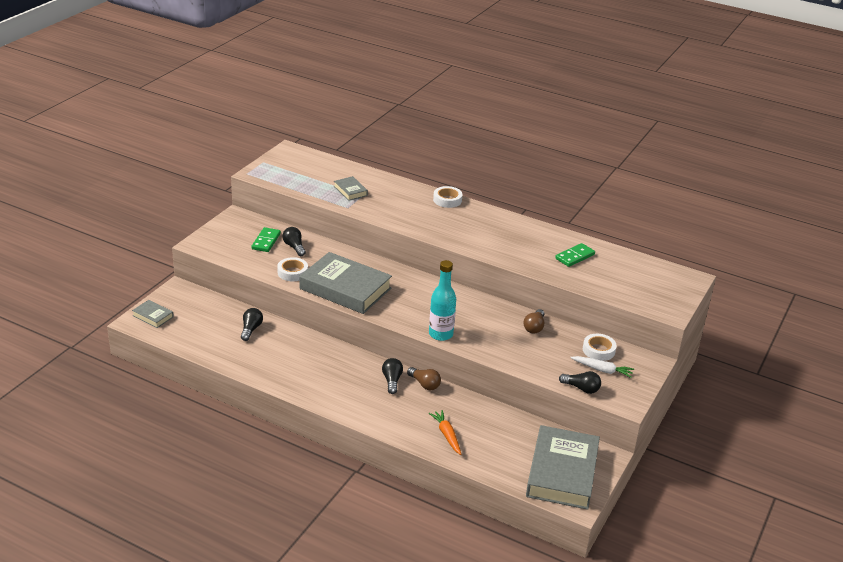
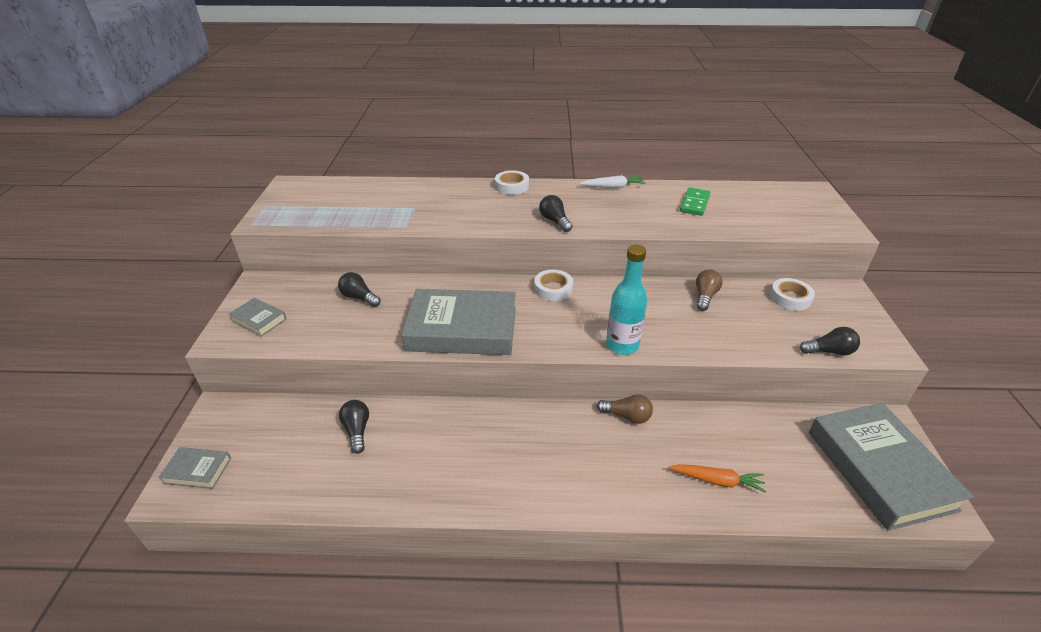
camera: 25 degrees left, 5 degrees up
(266, 241) = (317, 303): green domino -> none
(292, 272) = (380, 332): white tape -> white tape (553, 289)
(350, 191) = (397, 208): grey book -> grey book (259, 320)
(392, 381) = (587, 429): black light bulb -> black light bulb (555, 221)
(447, 435) = (716, 480): orange carrot -> orange carrot turned 150 degrees clockwise
(534, 327) = (705, 296): brown light bulb -> brown light bulb turned 150 degrees counterclockwise
(602, 370) = (819, 320): white carrot -> white carrot (612, 187)

